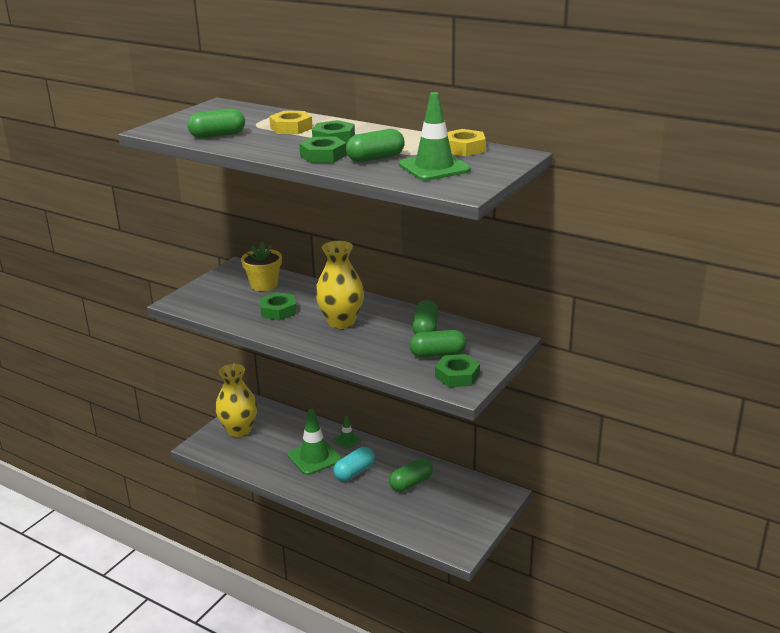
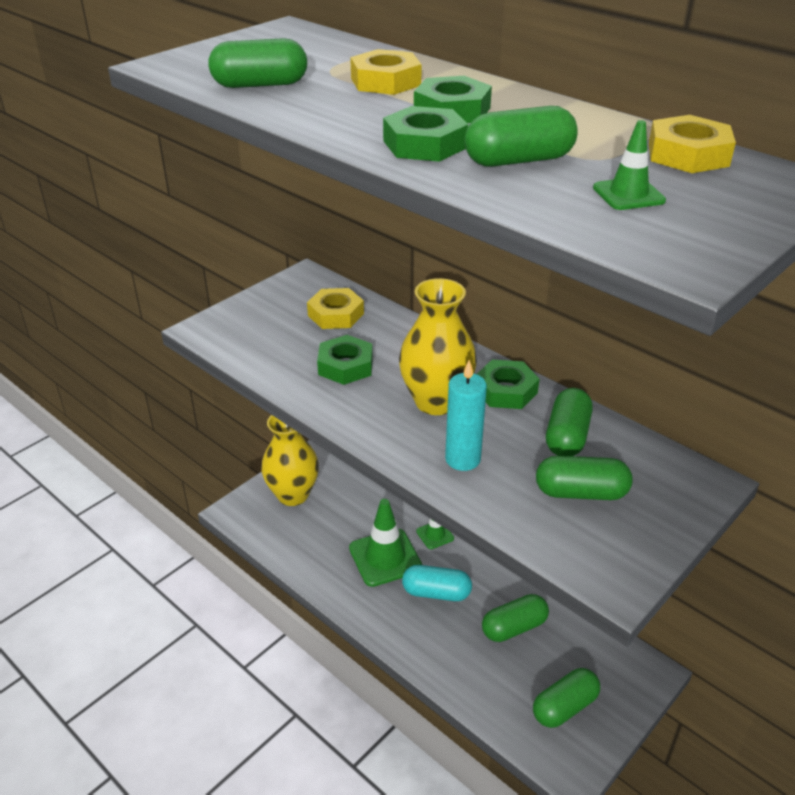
camera: 10 degrees right, 10 degrees up
(264, 285) = (335, 314): yellow flower pot -> yellow nut
(354, 472) = (436, 593): turquoise capsule -> turquoise capsule turned 45 degrees clockwise
(364, 347) = (462, 459): none -> turquoise candle
(434, 167) = (628, 194): green traffic cone -> green traffic cone, size x0.51
(451, 519) = (564, 707): none -> green capsule
(457, 375) = (609, 546): green nut -> green nut (506, 390)

